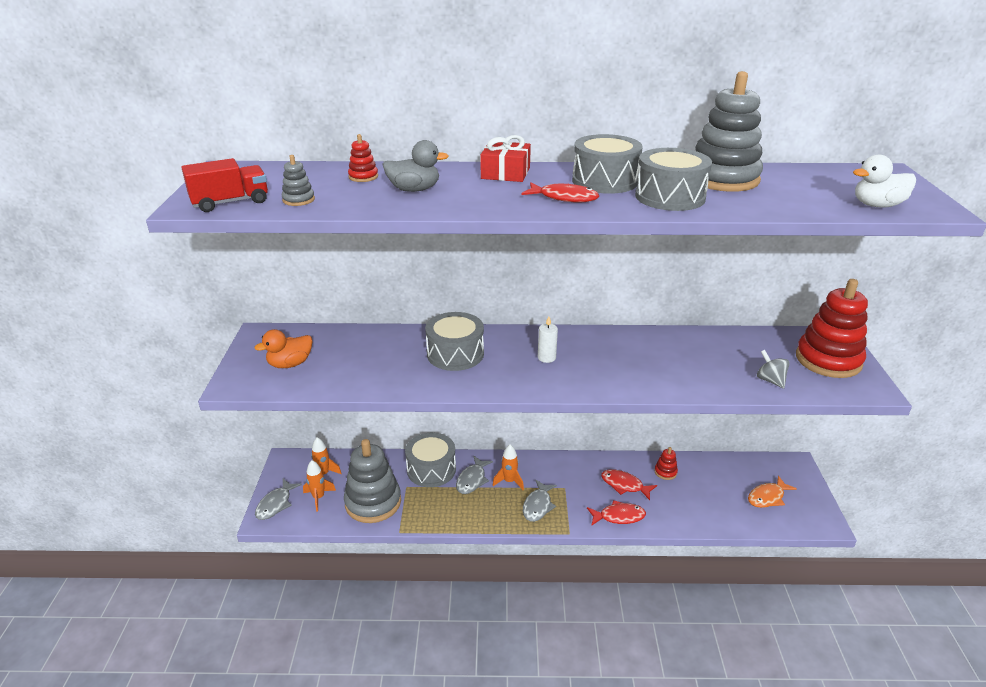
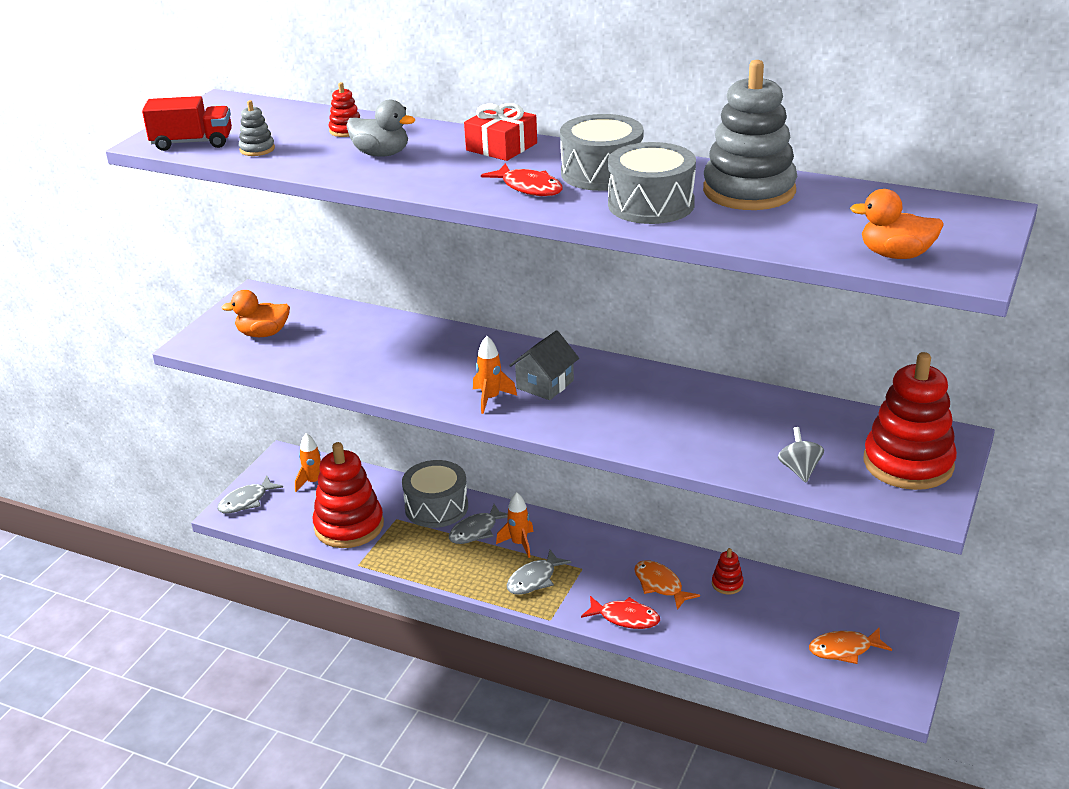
camera: 25 degrees right, 0 degrees up
(318, 497) = (294, 506): orange rocket -> orange rocket (491, 399)
(373, 502) = (349, 526): grey stacking toy -> red stacking toy
(455, 354) = (444, 359): grey drum -> none
(546, 357) = (545, 384): white candle -> grey house
(624, 485) = (660, 585): red fish -> orange fish
(877, 205) = (895, 255): white duck -> orange duck

